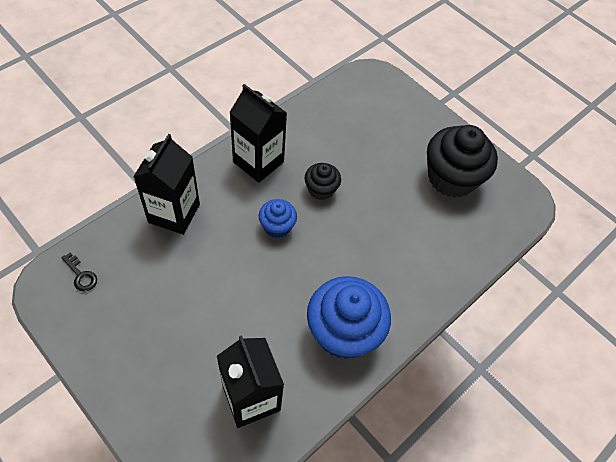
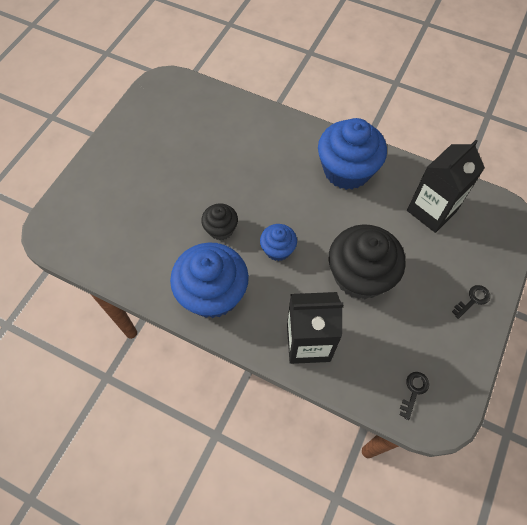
camera: 105 degrees left, 5 degrees up
(128, 380) = (473, 300): none -> black key
(258, 162) = (213, 294): black carton -> blue cupcake
(451, 178) = (162, 136): black cupcake -> black cupcake (360, 276)

